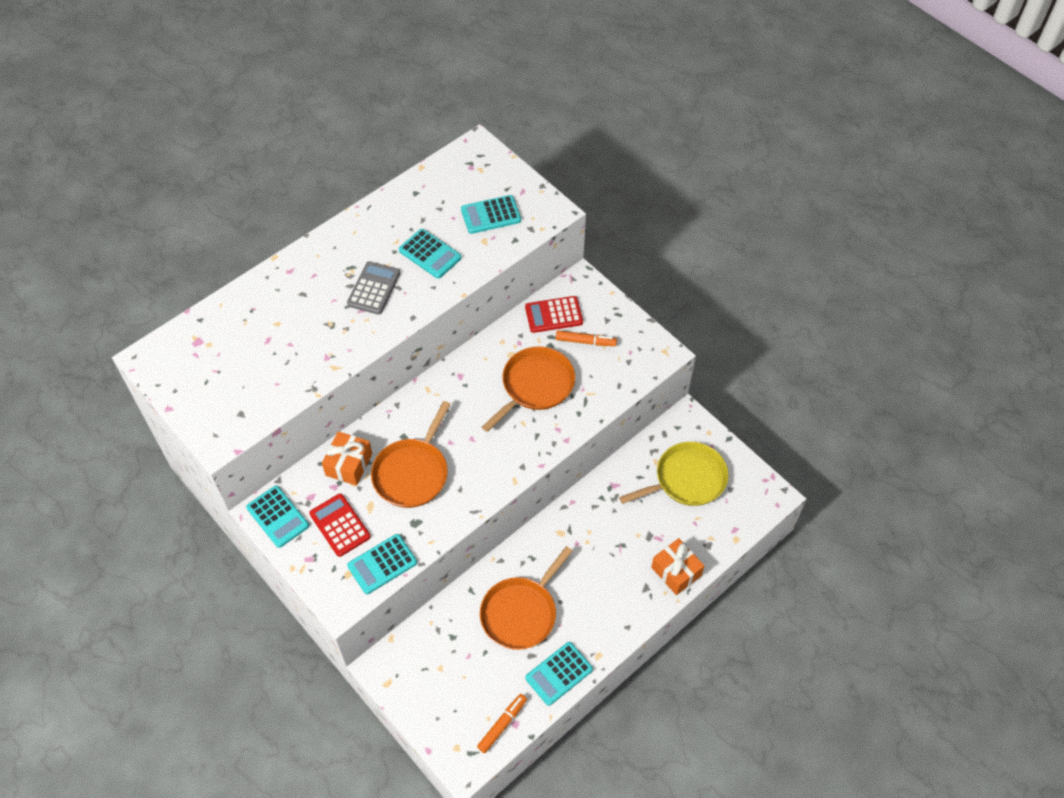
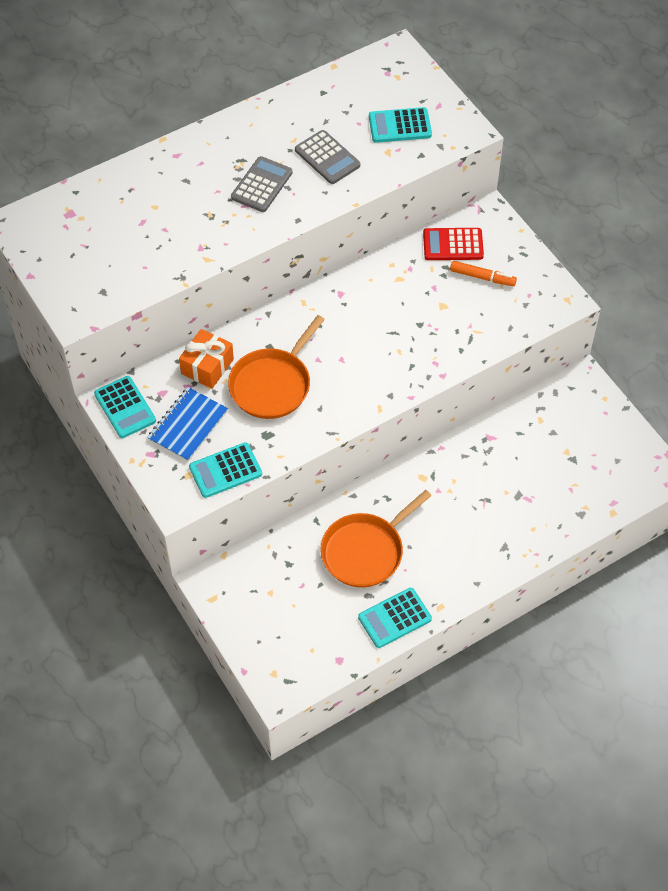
camera: 10 degrees right, 0 degrees up
(340, 525) = (188, 425): red calculator -> blue notebook
(430, 254) = (327, 158): turquoise calculator -> grey calculator
(502, 725) = (325, 659): orange marker -> none
(535, 386) = (419, 315): orange pan -> none
(676, 571) = (540, 535): orange gift -> none
(686, 479) = (570, 443): yellow pan -> none

